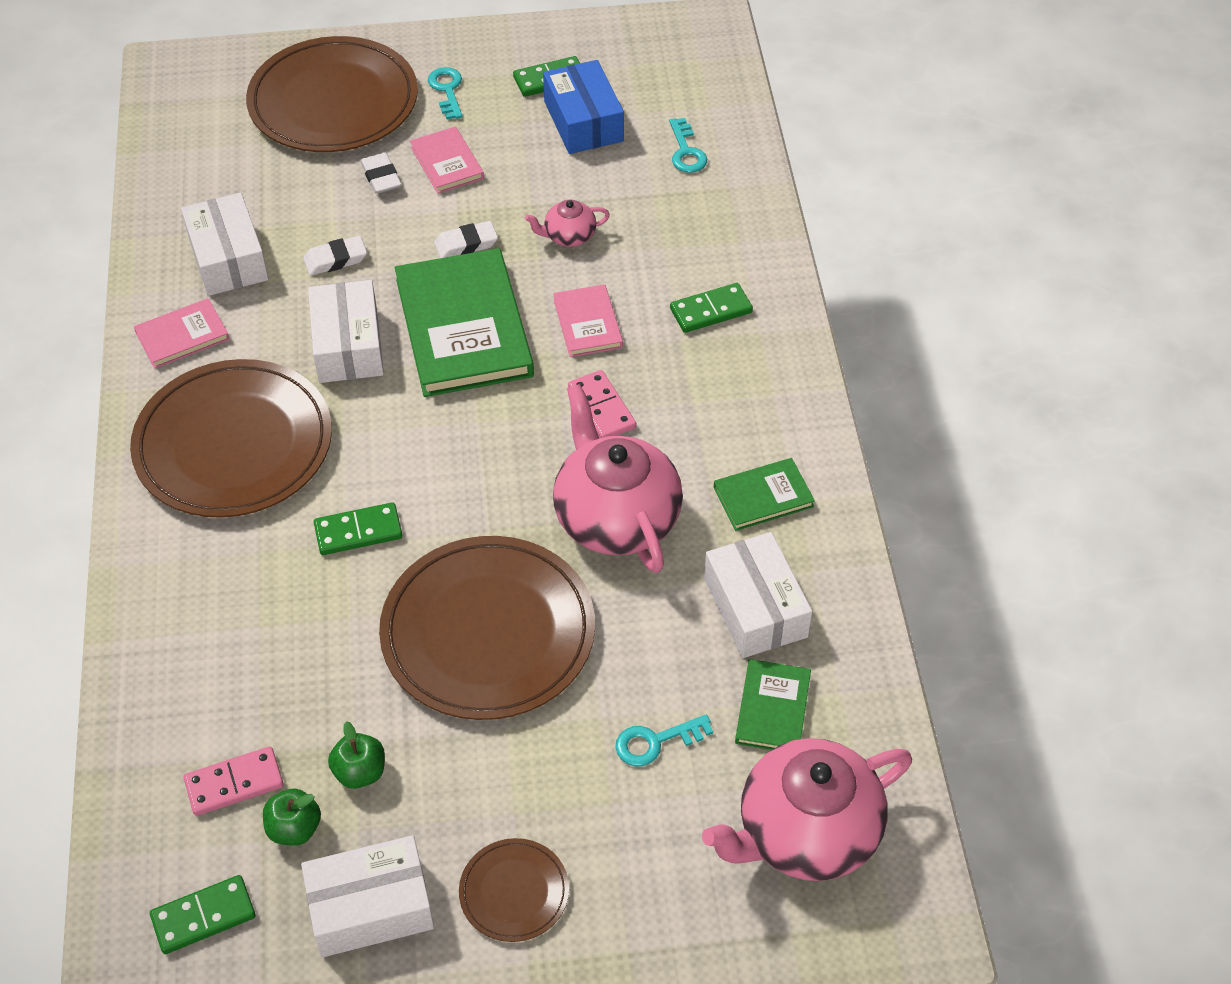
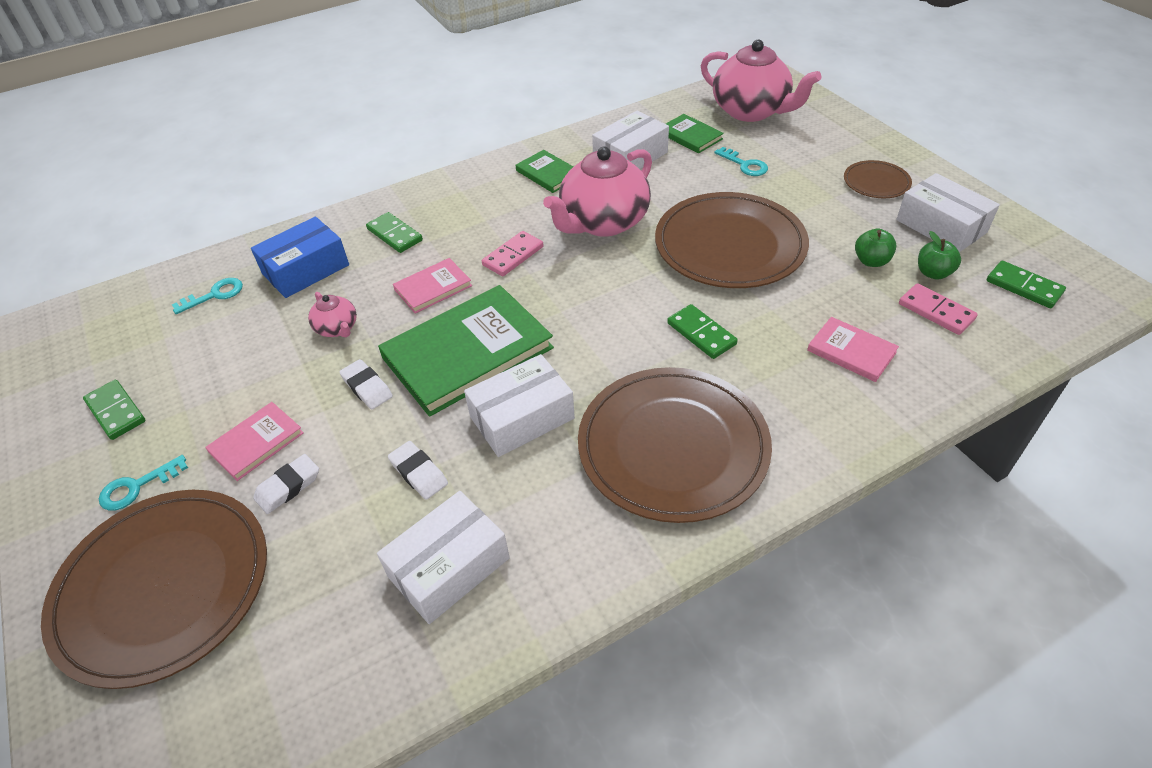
camera: 110 degrees left, 5 degrees down
(182, 336) = (572, 552): pink book -> pink book (851, 351)
(583, 121) = (180, 368): blue box -> blue box (306, 269)
(772, 709) = (690, 136): green book -> green book turned 60 degrees clockwise

